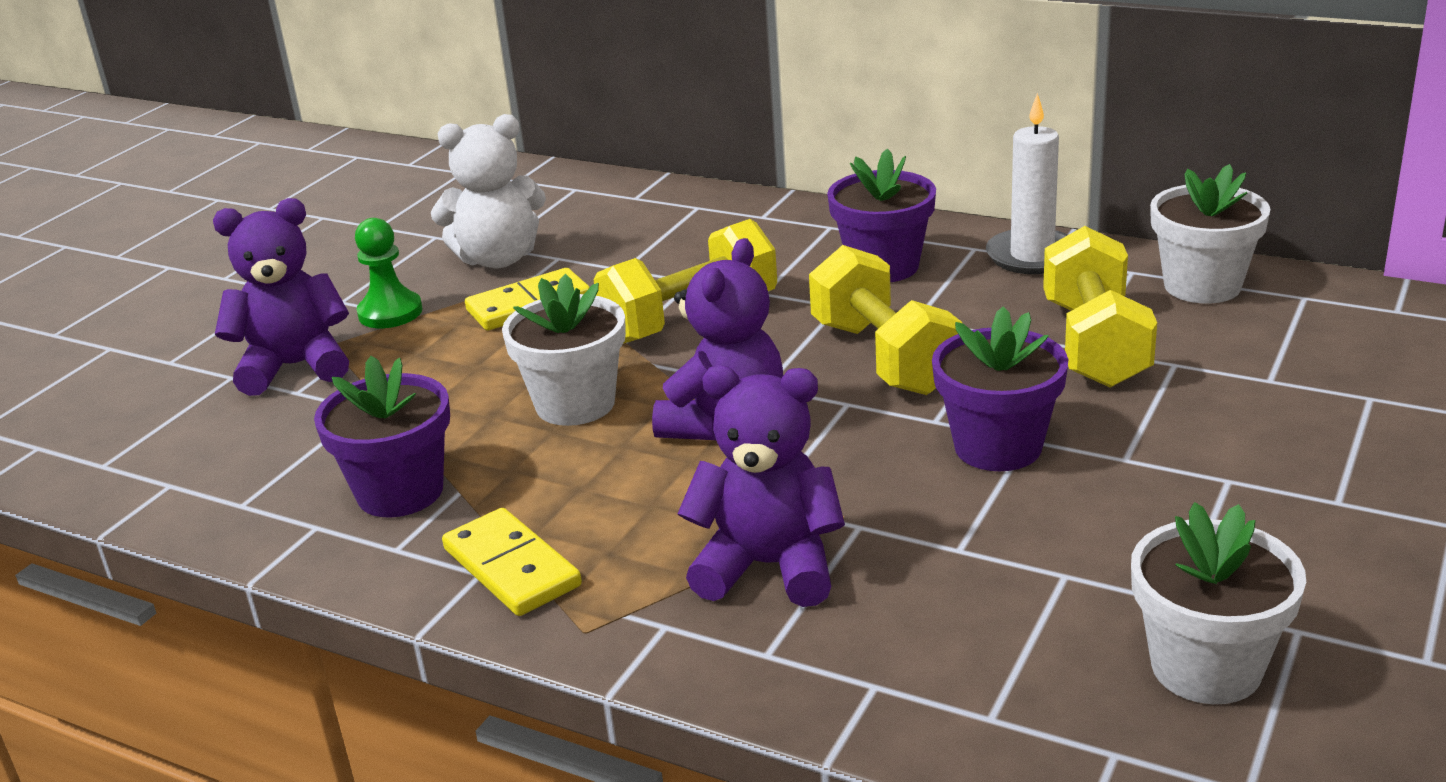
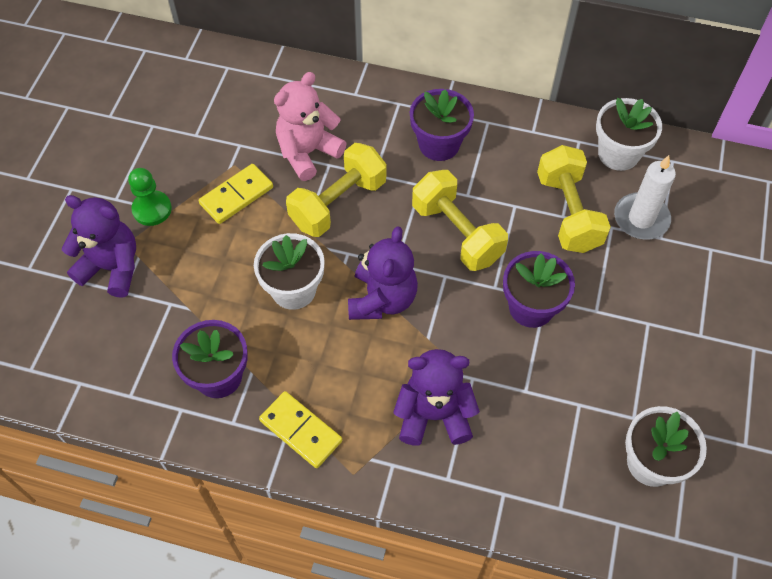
camera: 15 degrees left, 30 degrees up
(295, 366) = (112, 267): purple teddy bear -> purple teddy bear turned 45 degrees clockwise
(498, 259) = (202, 148): white teddy bear -> none
(663, 268) = (308, 152): none -> pink teddy bear
(1032, 256) = (522, 129): white candle -> white candle (641, 218)

